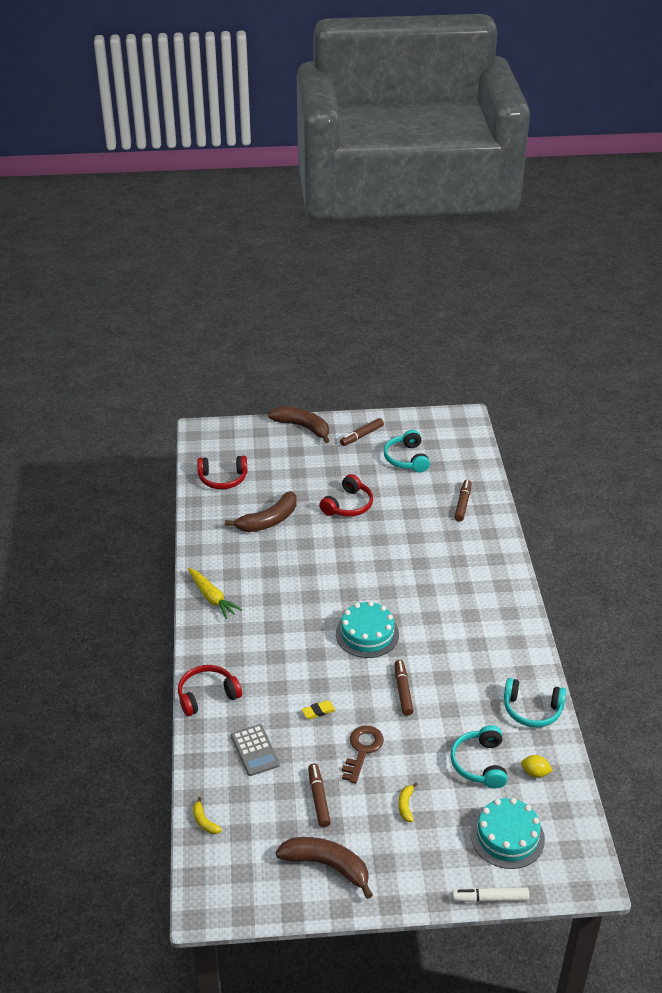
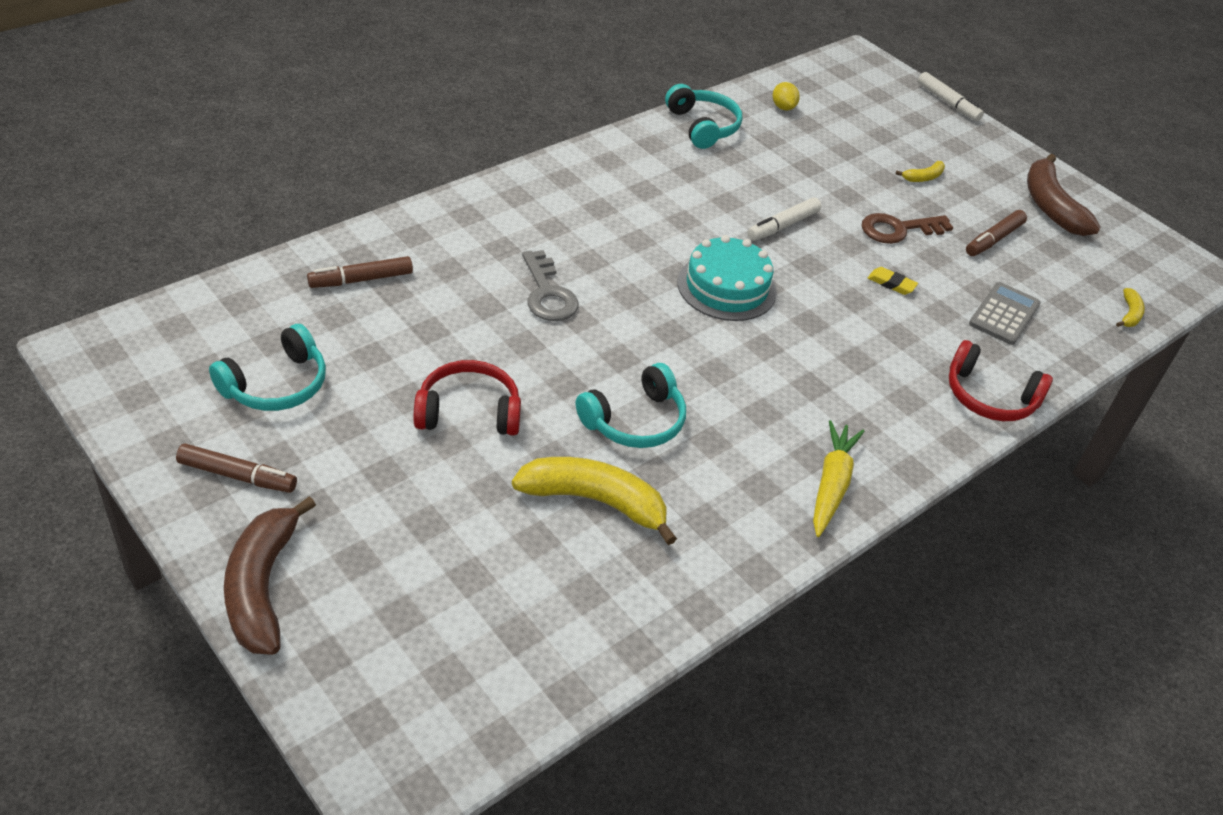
camera: 130 degrees left, 5 degrees up
(223, 478) = (533, 638): red headphones -> none
(268, 520) = (595, 501): brown banana -> yellow banana
(403, 691) = (783, 226): brown marker -> white marker
(409, 562) = (548, 294): none -> grey key
(480, 763) = (814, 144): turquoise headphones -> turquoise headphones (635, 421)
(507, 836) = (875, 107): turquoise cake -> none

